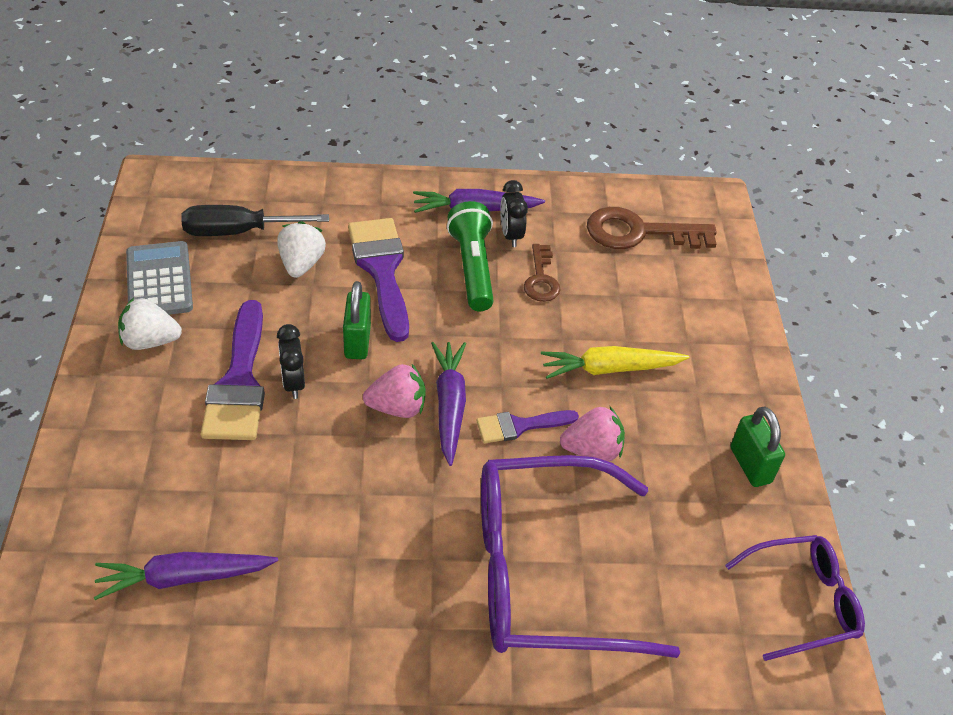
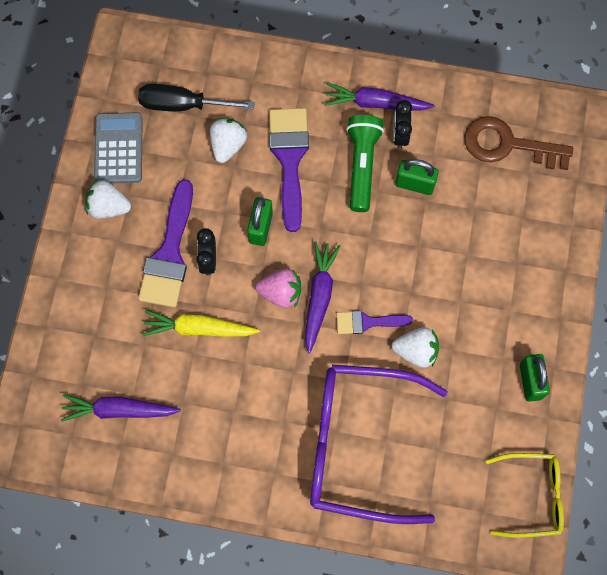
camera: 15 degrees right, 25 degrees up
(541, 279) = (414, 184): brown key -> green padlock
(592, 450) = (416, 351): pink strawberry -> white strawberry
(610, 369) = (448, 280): yellow carrot -> yellow carrot (199, 328)
(802, 602) = (532, 496): purple glasses -> yellow glasses

